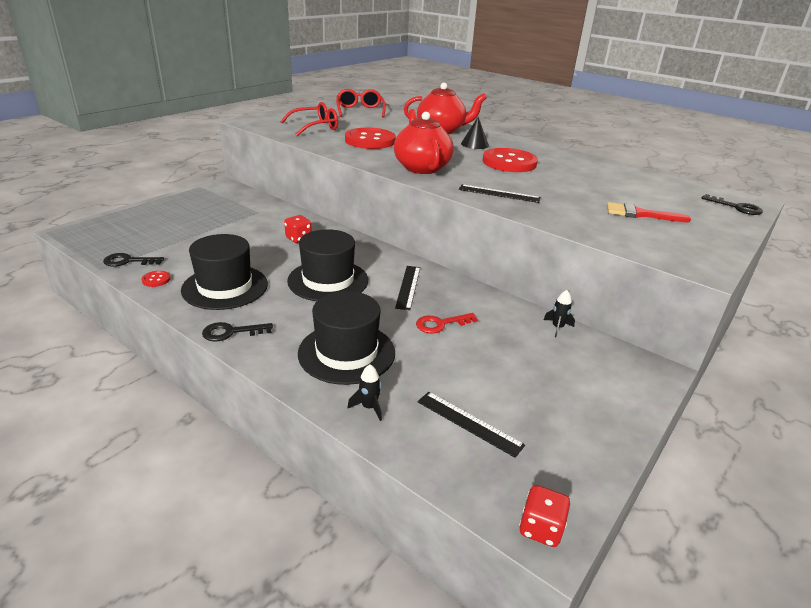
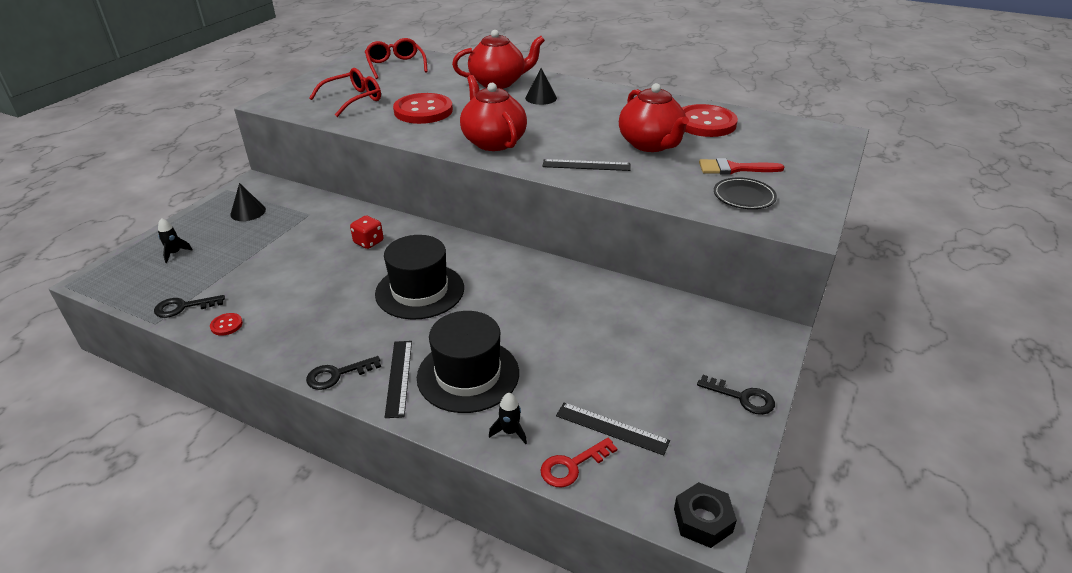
camera: 10 degrees left, 5 degrees up
(210, 204) = (248, 212): none -> black cone
(225, 287) = (309, 320): black hat -> none
(408, 287) = (508, 283): black ruler -> black ruler (399, 377)
(441, 324) = (554, 322): red key -> red key (572, 466)
(509, 162) = (585, 119): red button -> red button (705, 123)
(540, 528) = (702, 520): red dice -> black nut
(557, 327) = (671, 304): black rocket -> black rocket (175, 253)
(564, 187) = (651, 144): none -> red teapot
(645, 236) = (744, 196): none -> black plate
(736, 207) = (825, 143): black key -> black key (742, 397)

